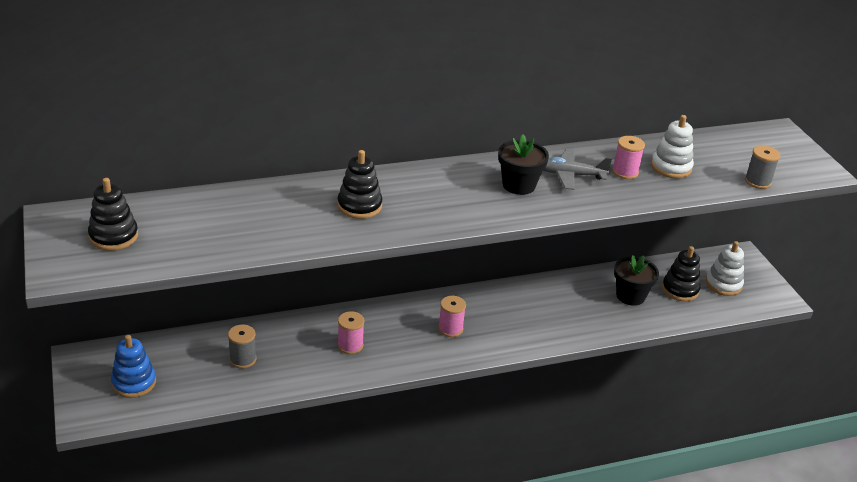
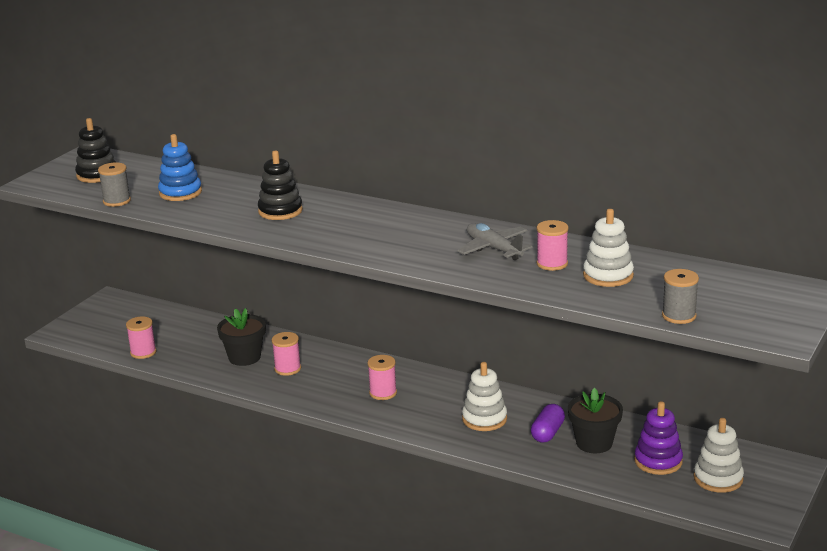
camera: 50 degrees right, 10 degrees down
(134, 382) = (116, 326): blue stacking toy -> blue stacking toy (180, 193)
(203, 395) = (143, 352): none -> pink spool
(243, 359) = (202, 344): grey spool -> grey spool (117, 201)
(519, 185) = (432, 240): black flower pot -> black flower pot (244, 357)
(545, 313) = (484, 419): none -> white stacking toy
(595, 303) = (547, 433): none -> purple capsule
(680, 289) = (658, 461): black stacking toy -> purple stacking toy

